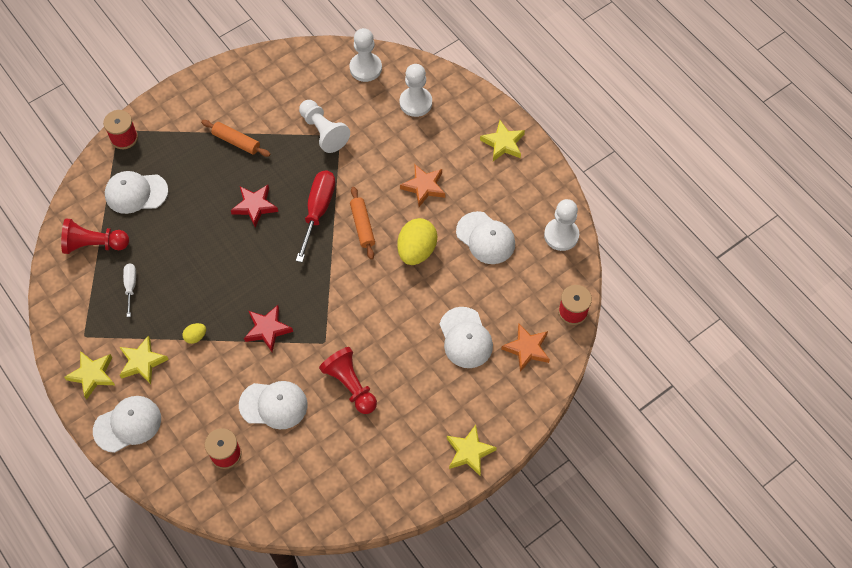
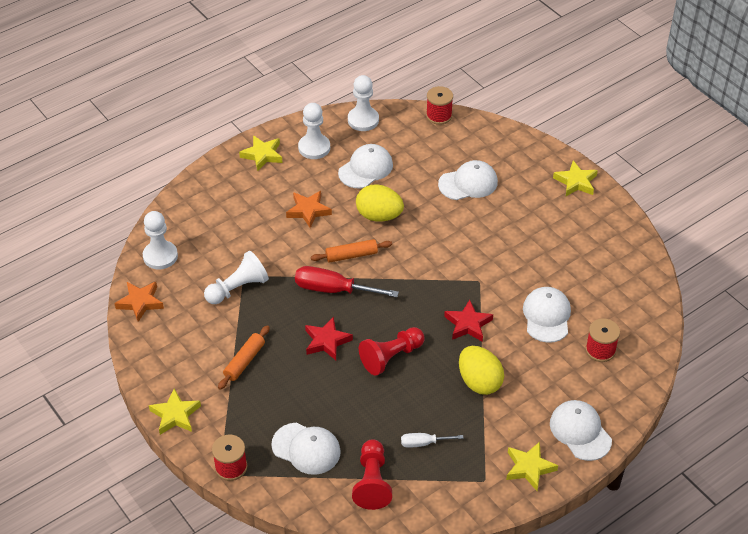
camera: 90 degrees left, 15 degrees down
(136, 193) = (306, 448): white cap -> white cap turned 60 degrees counterclockwise
(142, 362) = (511, 425): yellow star -> yellow star (175, 415)
(195, 336) = (479, 382): yellow egg -> yellow egg, size x2.13
(350, 385) = (521, 261): red pawn -> red pawn (391, 357)
(416, 103) = (208, 217): white pawn -> white pawn (314, 148)
(527, 349) = (476, 145): orange star -> orange star (140, 302)

